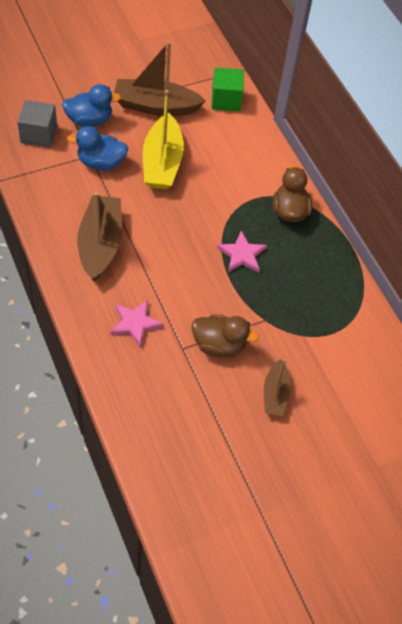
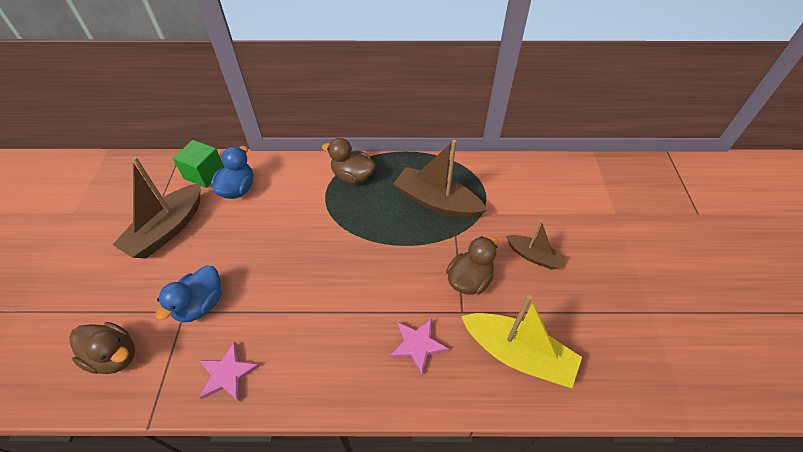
camera: 60 degrees left, 5 degrees down
(39, 134) = (115, 356): grey cube -> brown duck
(89, 120) = (137, 295): blue duck -> blue duck (238, 189)
(100, 244) = (304, 343): brown boat -> brown boat (436, 202)
(162, 162) = (239, 249): yellow boat -> yellow boat (517, 354)
(242, 254) = (379, 226): pink star -> pink star (227, 374)

